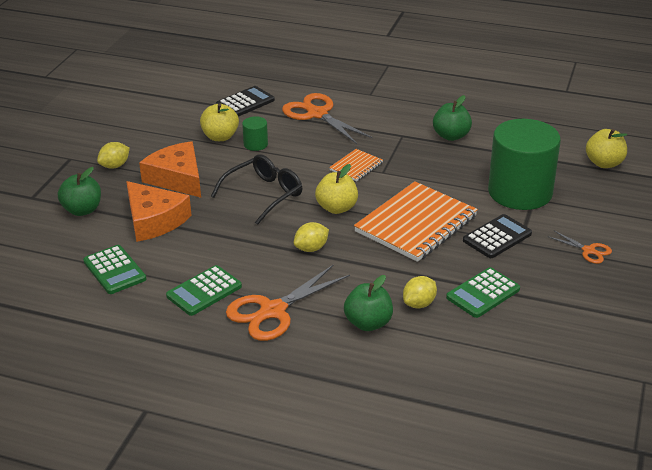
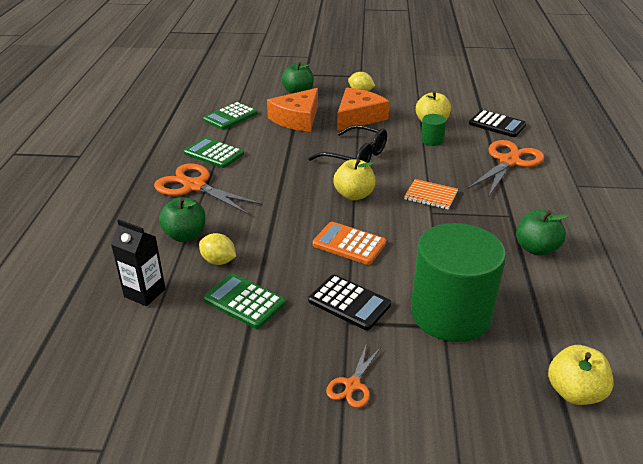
camera: 75 degrees right, 0 degrees up
(311, 248) = (285, 191): yellow lemon -> none
(416, 224) = (349, 244): orange notebook -> orange calculator
(456, 354) = (145, 293): none -> black carton

